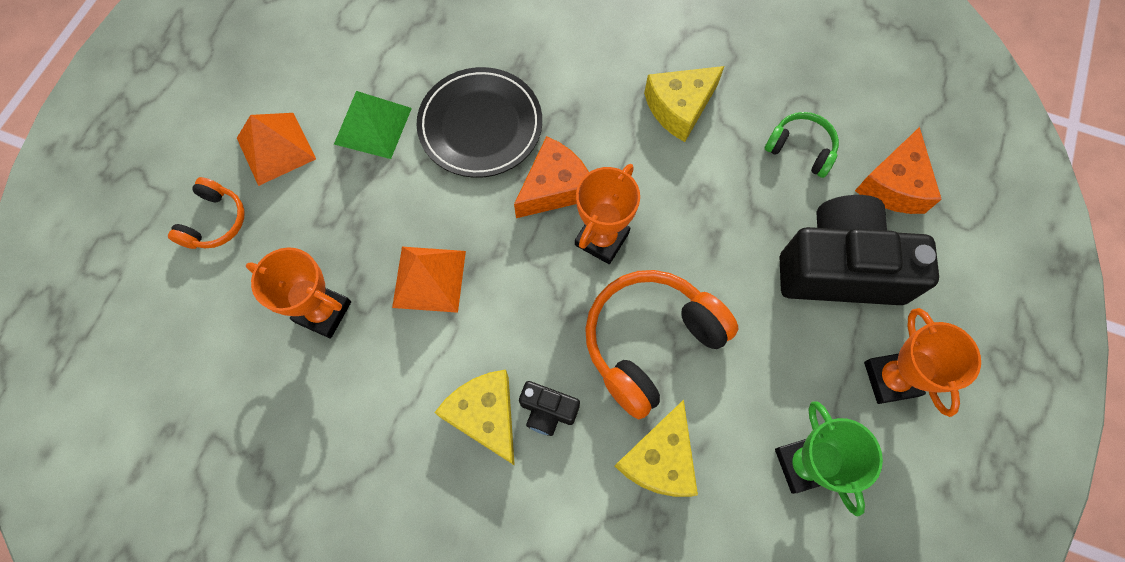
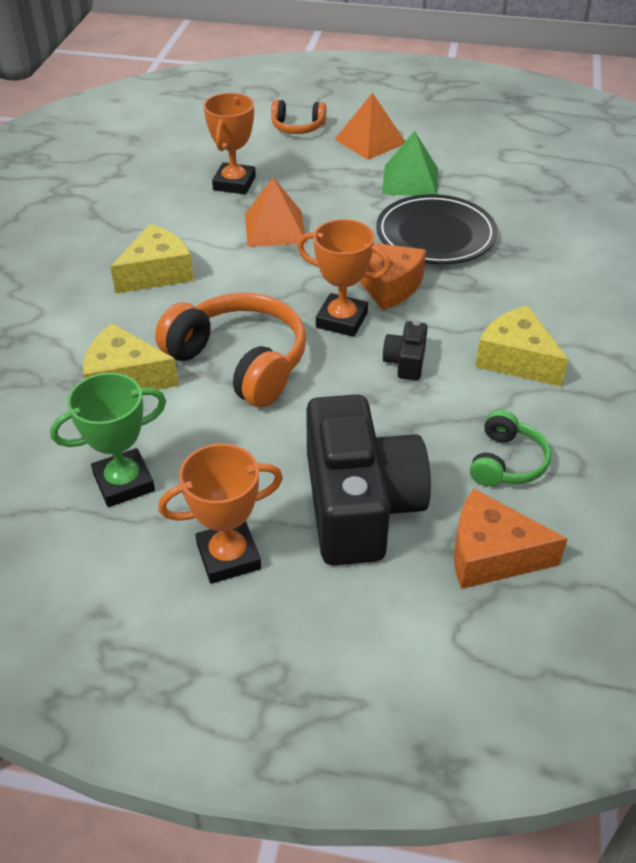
camera: 80 degrees right, 25 degrees down
(547, 411) = (165, 306): black camera -> black camera (405, 361)

